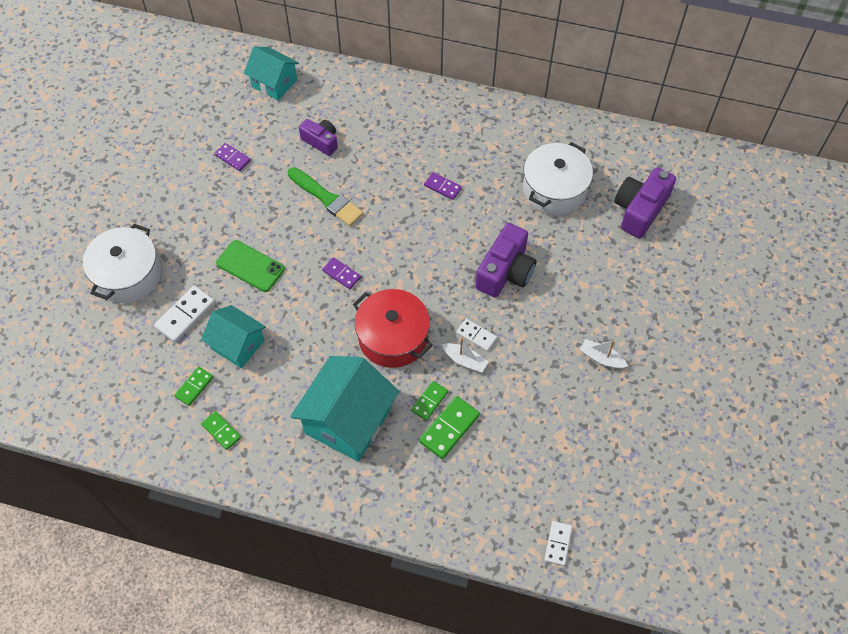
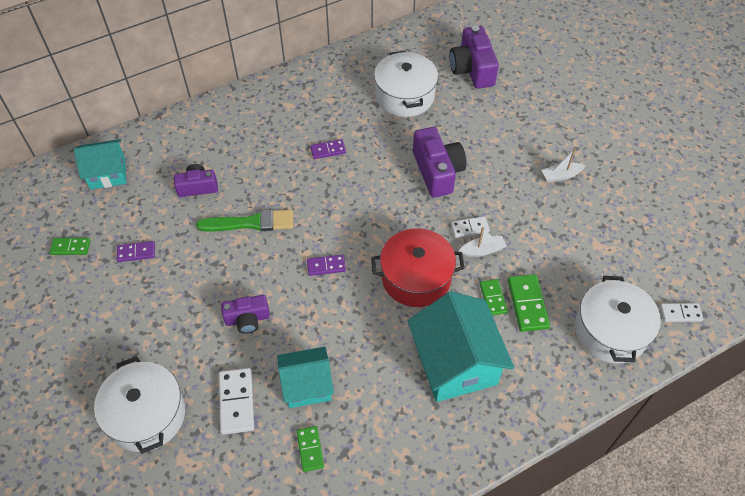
camera: 45 degrees left, 5 degrees down
(221, 431) = (372, 461): green domino -> green domino (71, 247)
(250, 266) = (247, 319): green phone -> purple camera
(486, 504) = (610, 331): none -> white pot
(558, 544) = (680, 313): white domino -> white domino turned 60 degrees counterclockwise

